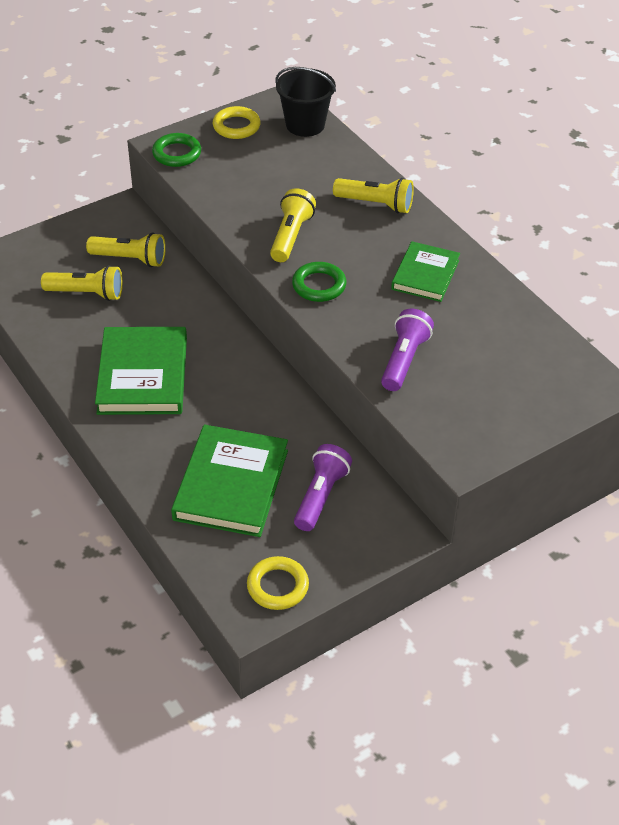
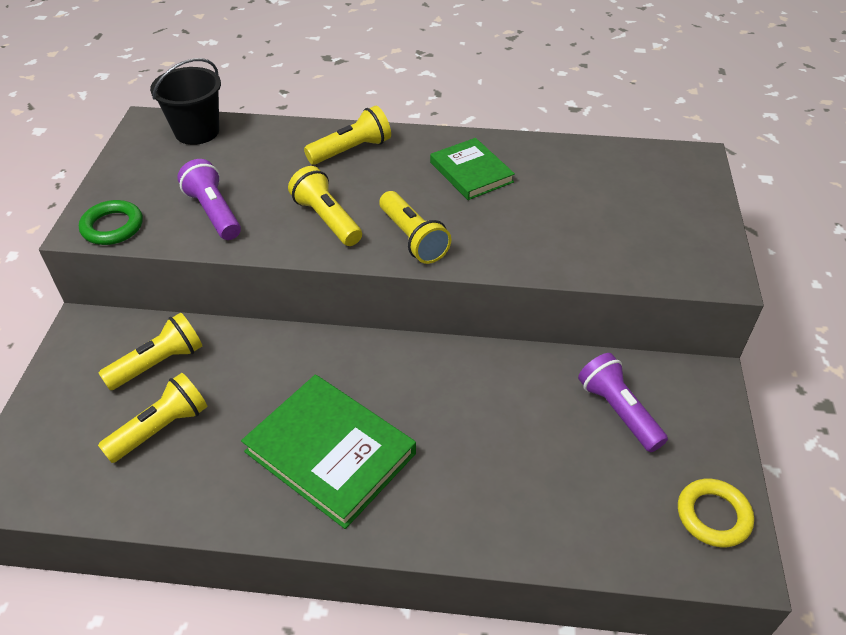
camera: 50 degrees left, 0 degrees up
(231, 485) = (548, 471): green book -> none
(236, 126) = (136, 170): yellow ring -> none
(319, 285) = (413, 238): green ring -> yellow flashlight
(404, 360) = (564, 241): purple flashlight -> purple flashlight (214, 212)

